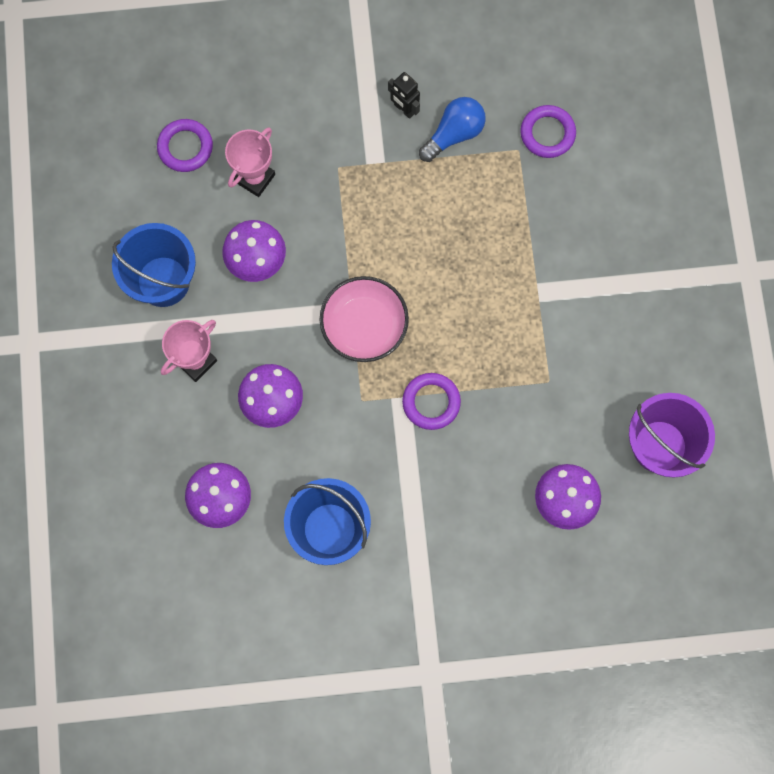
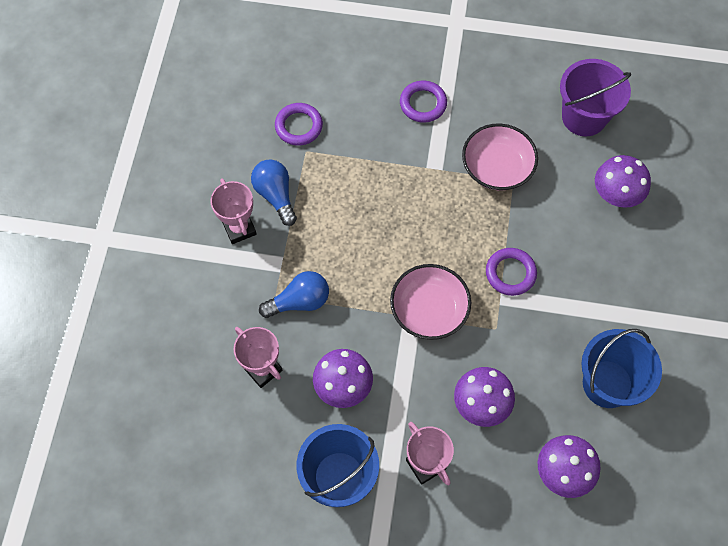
camera: 75 degrees left, 10 degrees down
(185, 147) = (212, 425): purple ring -> purple ring (423, 104)
(338, 193) = (299, 301): none -> blue light bulb
(404, 109) = (239, 228): black robot -> pink trophy
(560, 360) = (497, 167): none -> pink bowl

